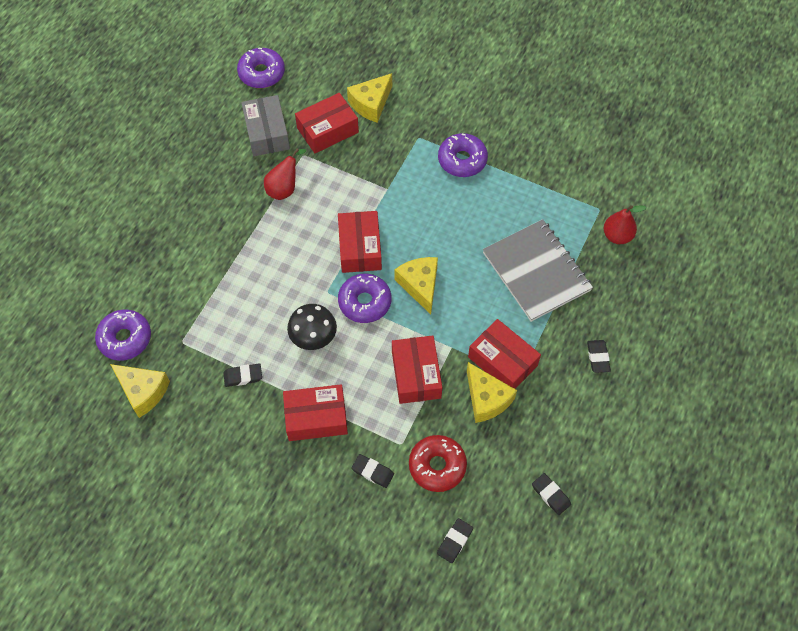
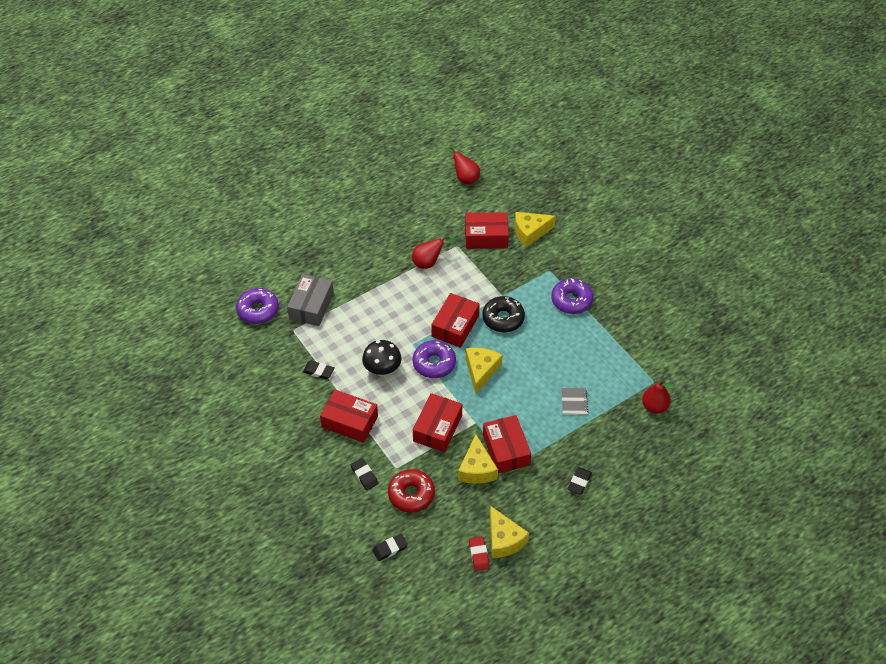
camera: 30 degrees right, 10 degrees down
(143, 391) = (248, 349): yellow cheese -> yellow cheese (504, 539)
(261, 73) = (465, 178): purple donut -> red pear
(267, 133) = (441, 220): grey box -> grey box (311, 306)
(405, 214) = (503, 318): none -> black donut
(536, 271) = (574, 402): grey notebook -> grey notebook, size x0.40
(550, 495) = (479, 555): black eraser -> red eraser

